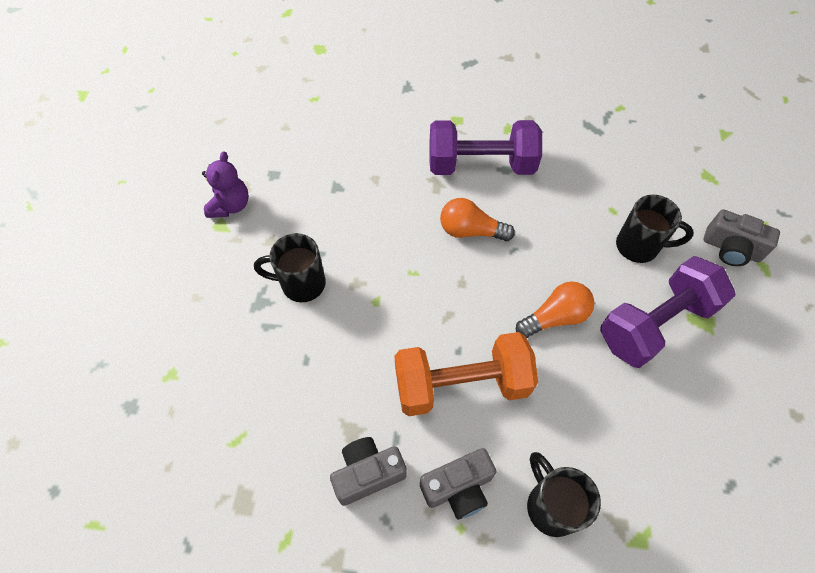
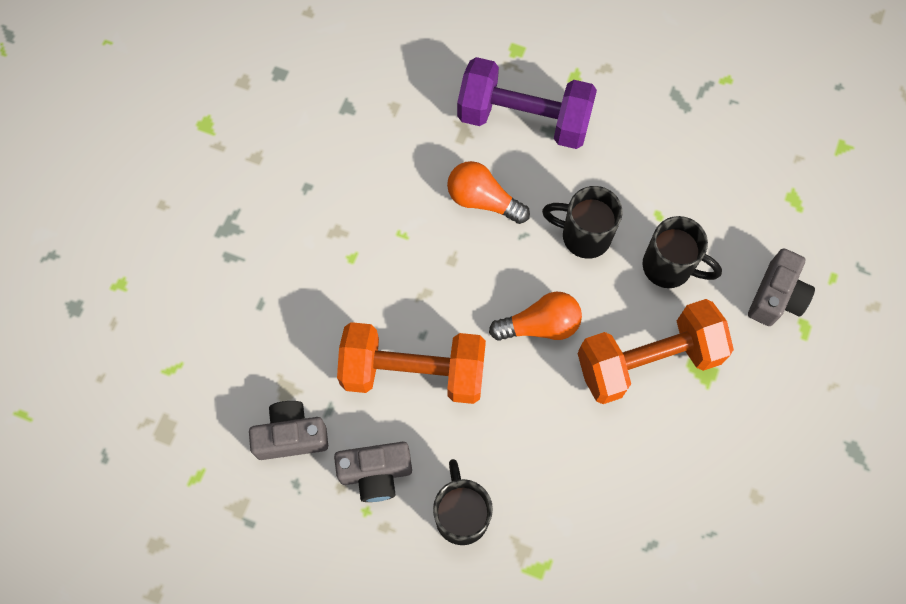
camera: 15 degrees right, 10 degrees up
(230, 205) = (222, 102): purple teddy bear -> none
(301, 284) = (277, 217): black mug -> black mug (584, 236)
(655, 324) = (648, 360): purple dumbbell -> orange dumbbell
(731, 249) = (776, 296): grey camera -> grey camera turned 105 degrees counterclockwise

